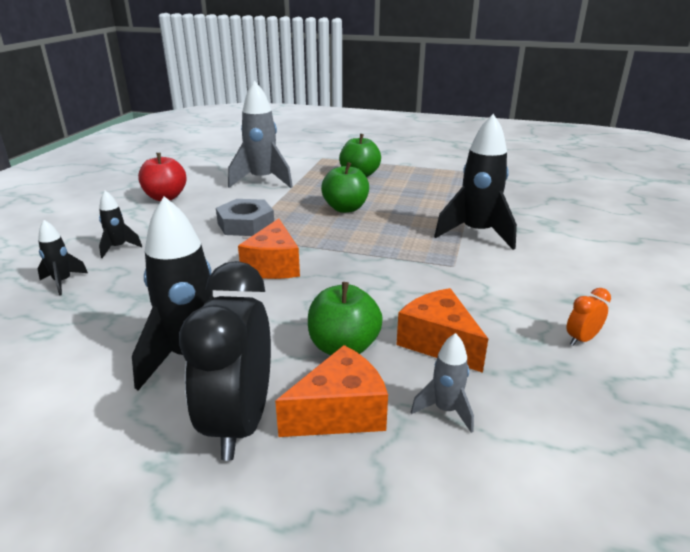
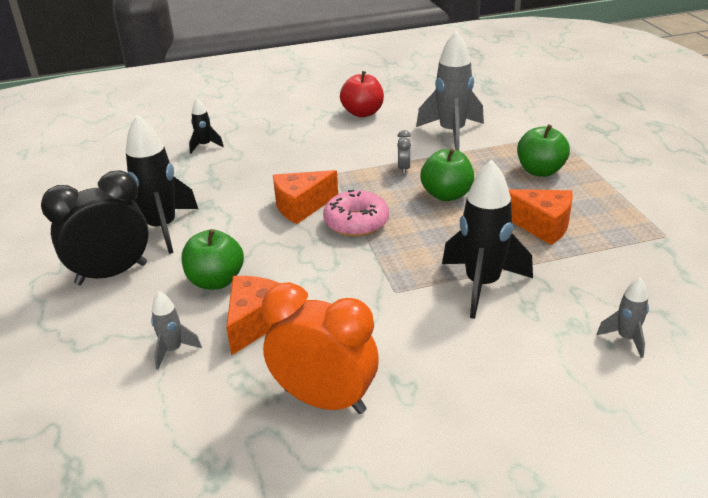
camera: 60 degrees right, 5 degrees up
(118, 248) = (265, 139): black rocket -> none
(245, 224) = (356, 165): grey nut -> none
(283, 210) = (404, 168): none -> grey clock
(336, 251) = (356, 223): none -> pink donut
(340, 412) = (143, 307): orange cheese -> orange cheese (542, 225)
(571, 214) = (626, 338): none -> grey rocket
(581, 339) = (324, 400): orange clock -> orange clock, size x2.39

